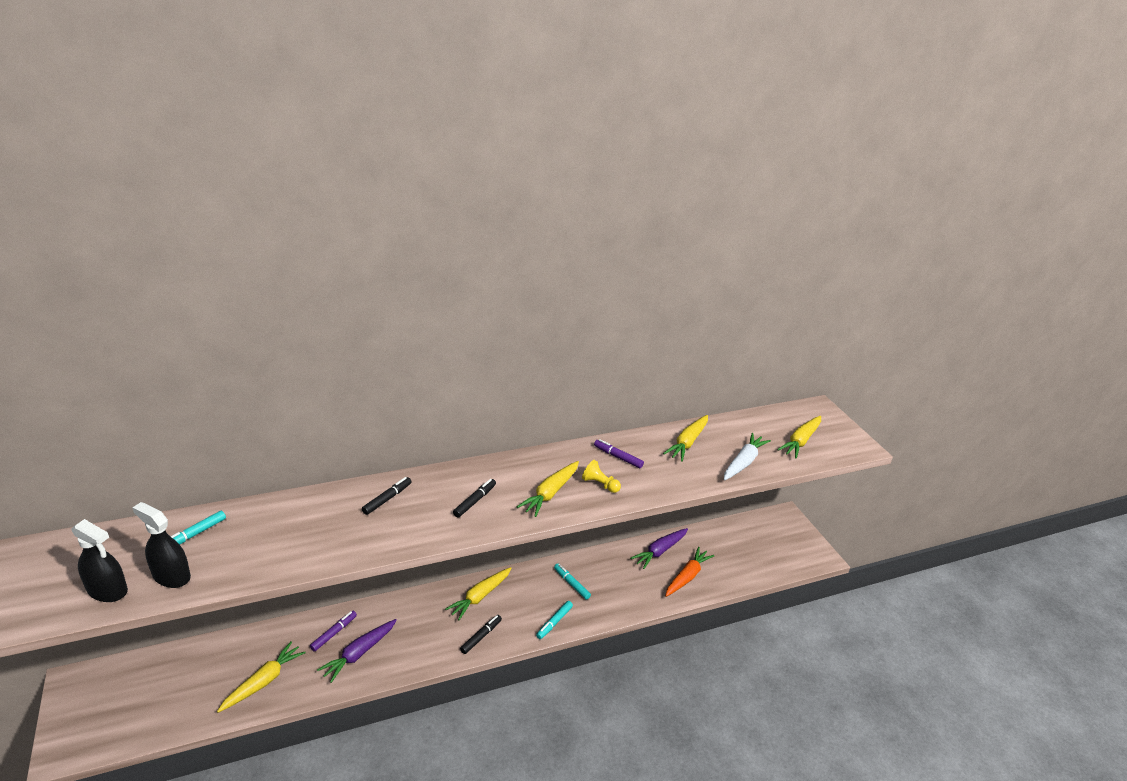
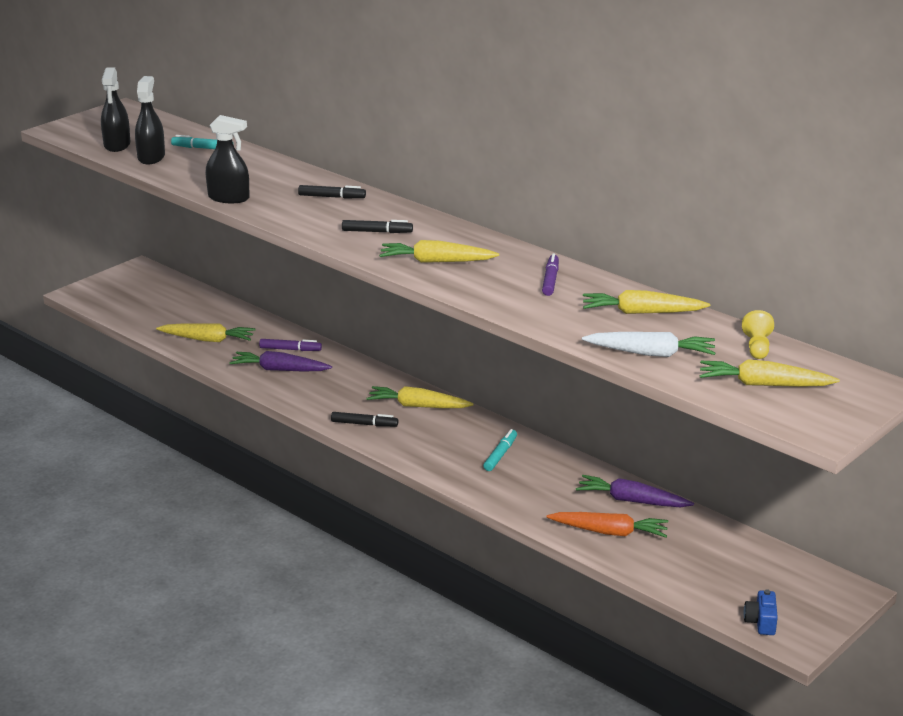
camera: 65 degrees right, 5 degrees down
(325, 557) = (229, 198): none -> black spray bottle
(554, 622) = (429, 460): turquoise marker -> none
(600, 484) = (486, 282): yellow pawn -> yellow pawn (757, 347)
(800, 560) = (761, 622): none -> blue camera

